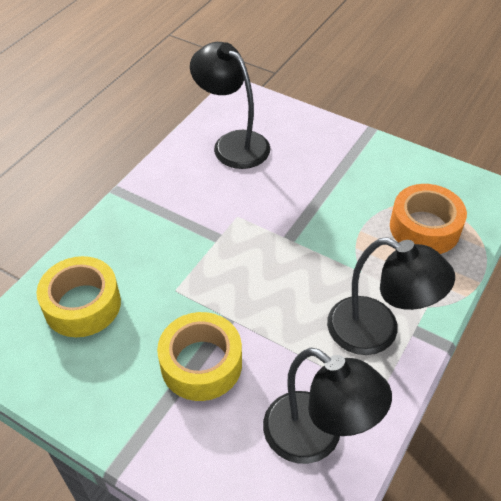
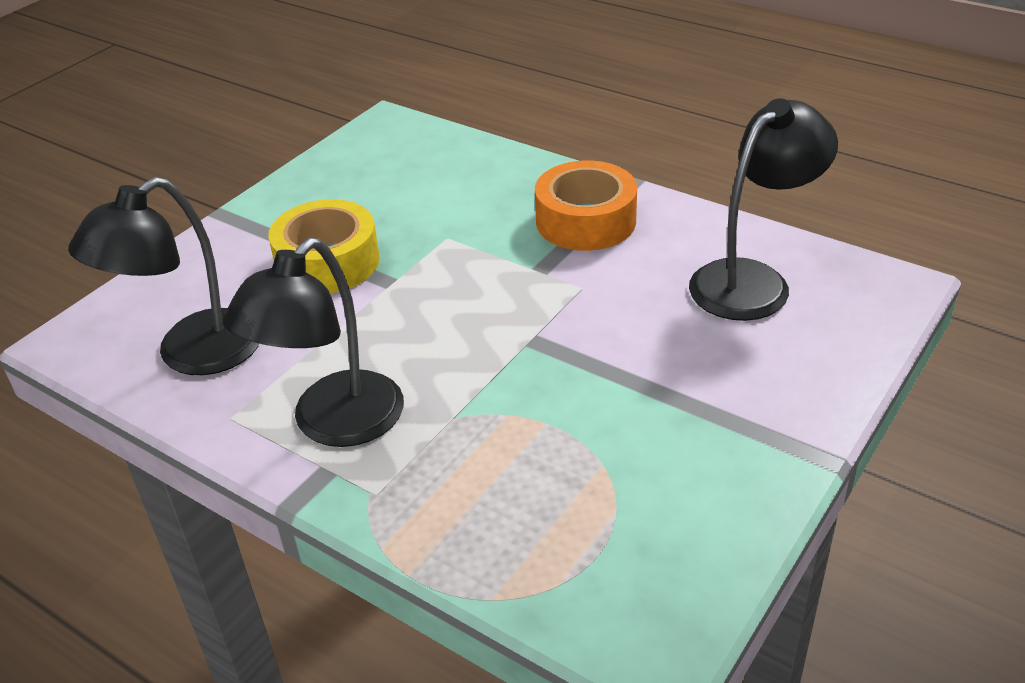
camera: 95 degrees right, 10 degrees down
(82, 304) = (436, 173): yellow tape -> none
(424, 228) = (547, 511): orange tape -> orange tape (585, 221)

